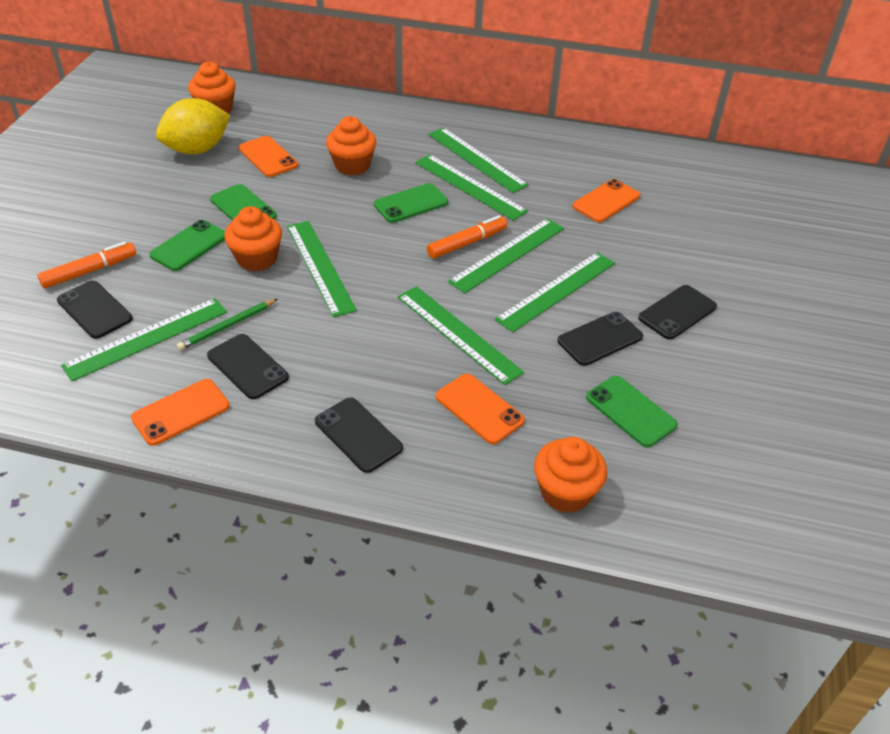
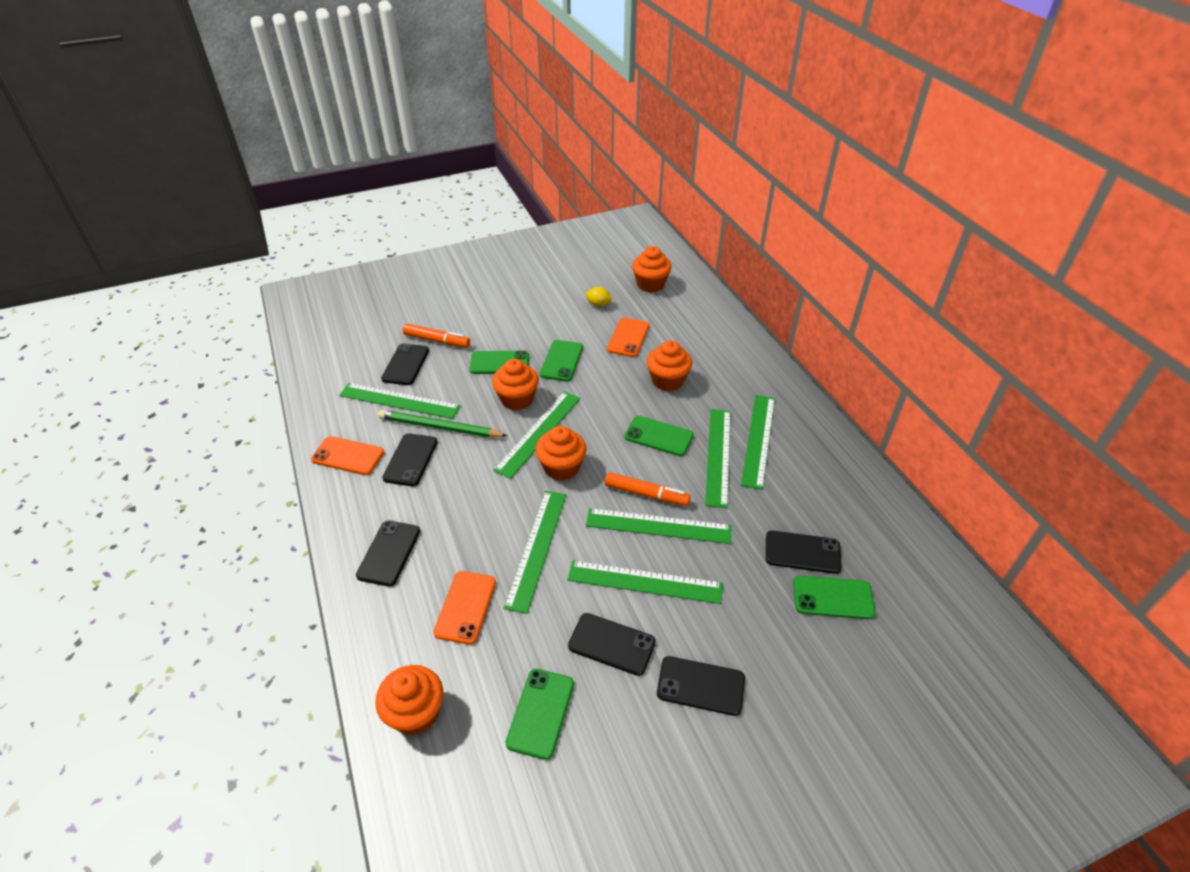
camera: 55 degrees right, 0 degrees up
(197, 149) = (598, 304): yellow lemon -> yellow lemon, size x0.45
(227, 326) = (439, 427): green pencil -> green pencil, size x1.52
(380, 274) = (561, 467): none -> orange cupcake
(606, 201) = (802, 552): orange phone -> black phone
(658, 211) = (833, 597): none -> green phone

